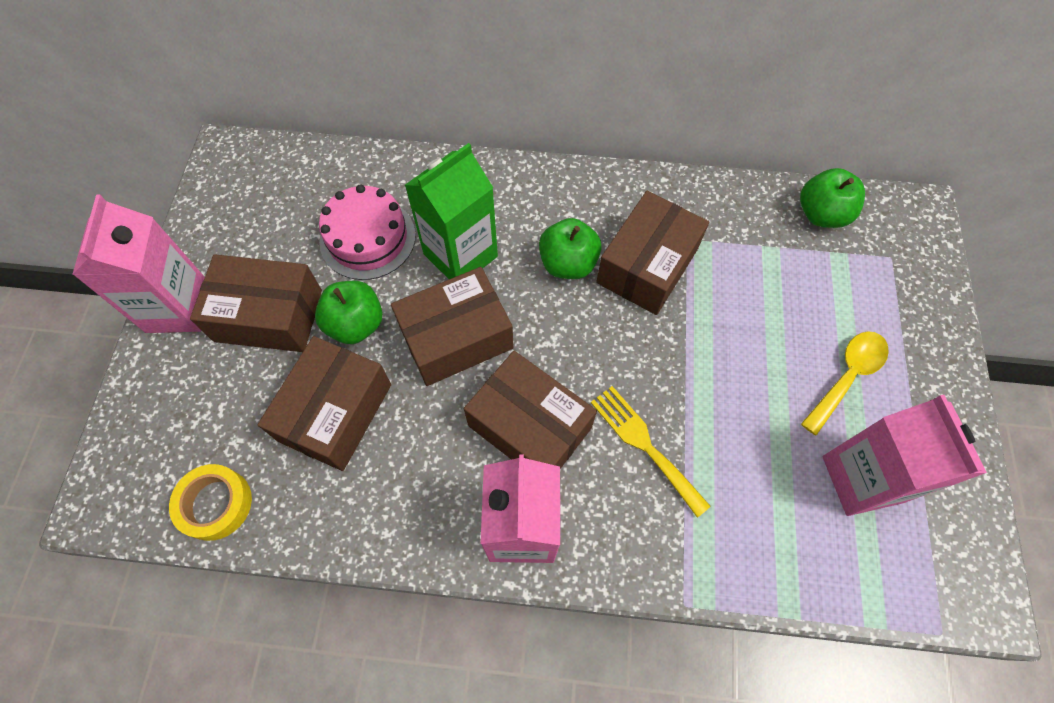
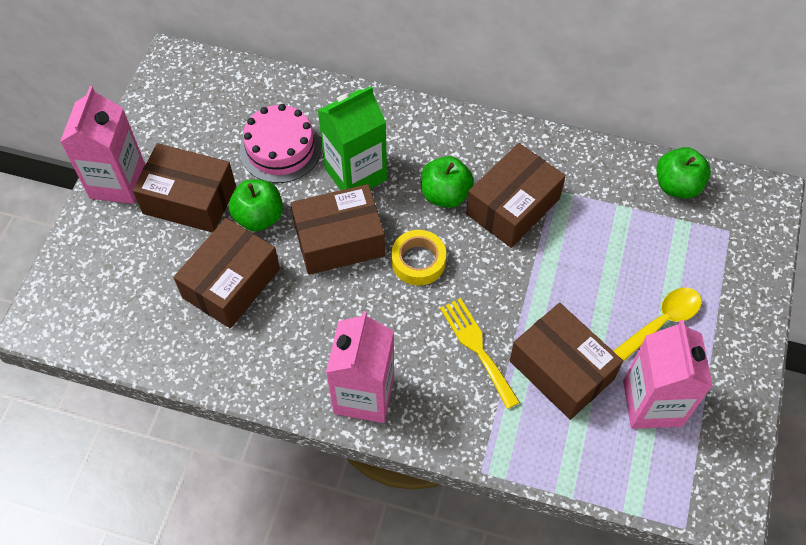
camera: 10 degrees right, 5 degrees down
(215, 504) = (127, 337): yellow tape -> yellow tape (418, 261)
(530, 426) = (386, 319): brown box -> brown box (561, 370)

